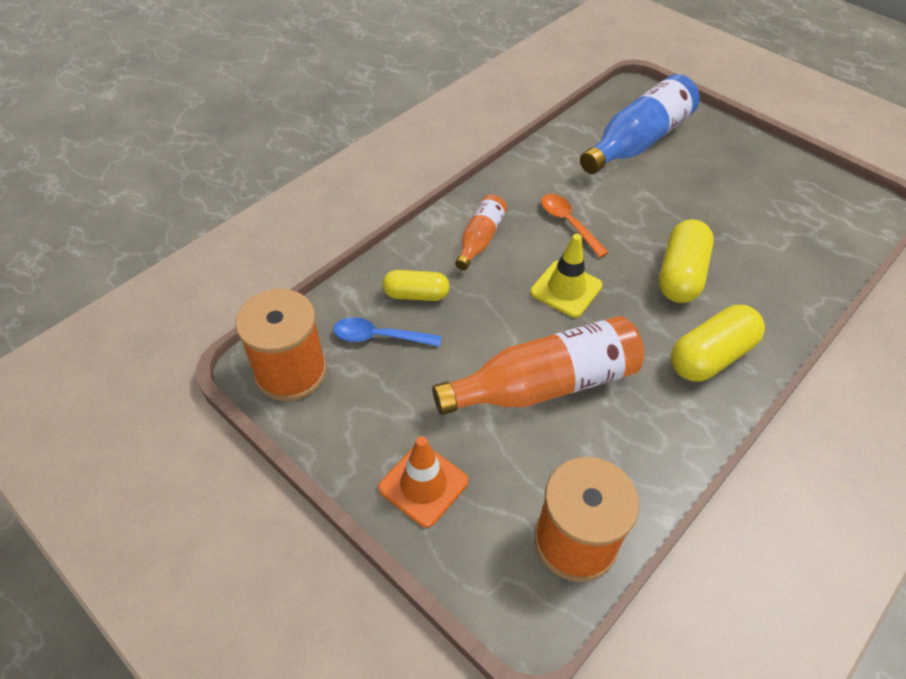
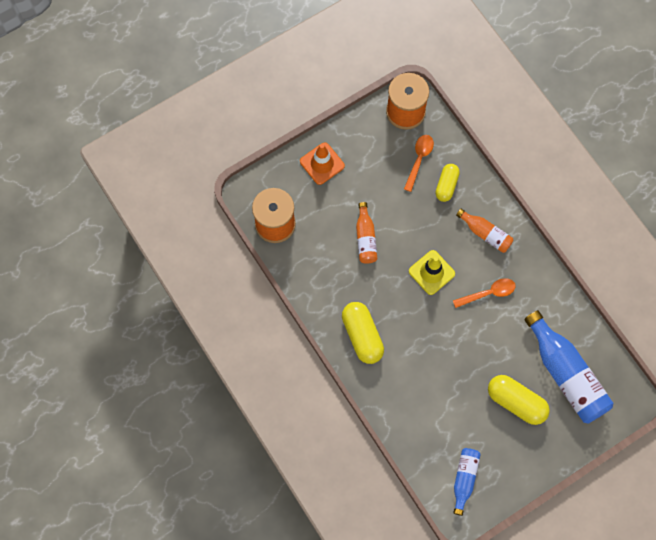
camera: 105 degrees right, 20 degrees up
(380, 337) = (419, 160): blue spoon -> orange spoon
(545, 384) = (365, 238): orange bottle -> orange bottle, size x0.53
(680, 275) = (427, 346): yellow capsule -> yellow capsule (516, 402)
(831, 210) = (464, 479): none -> blue bottle

